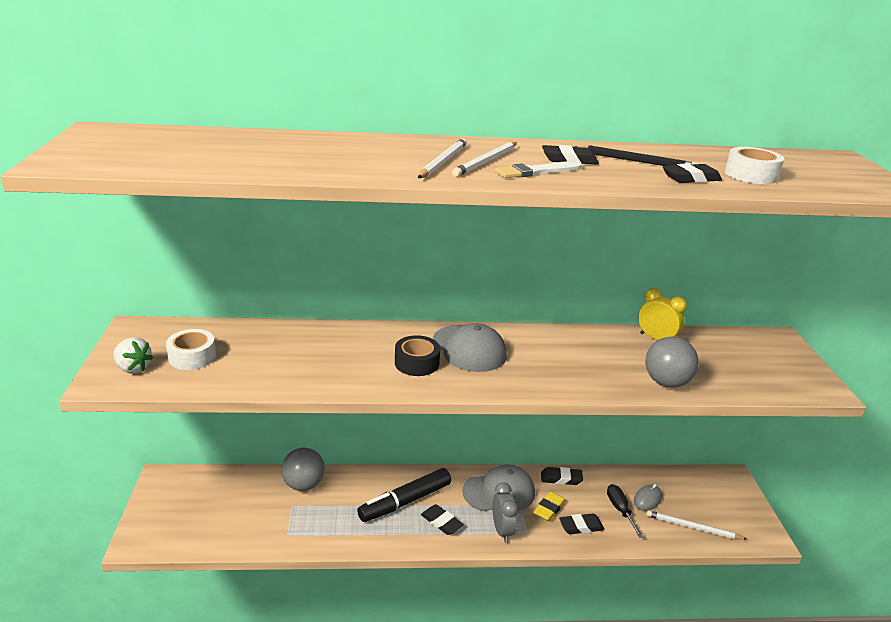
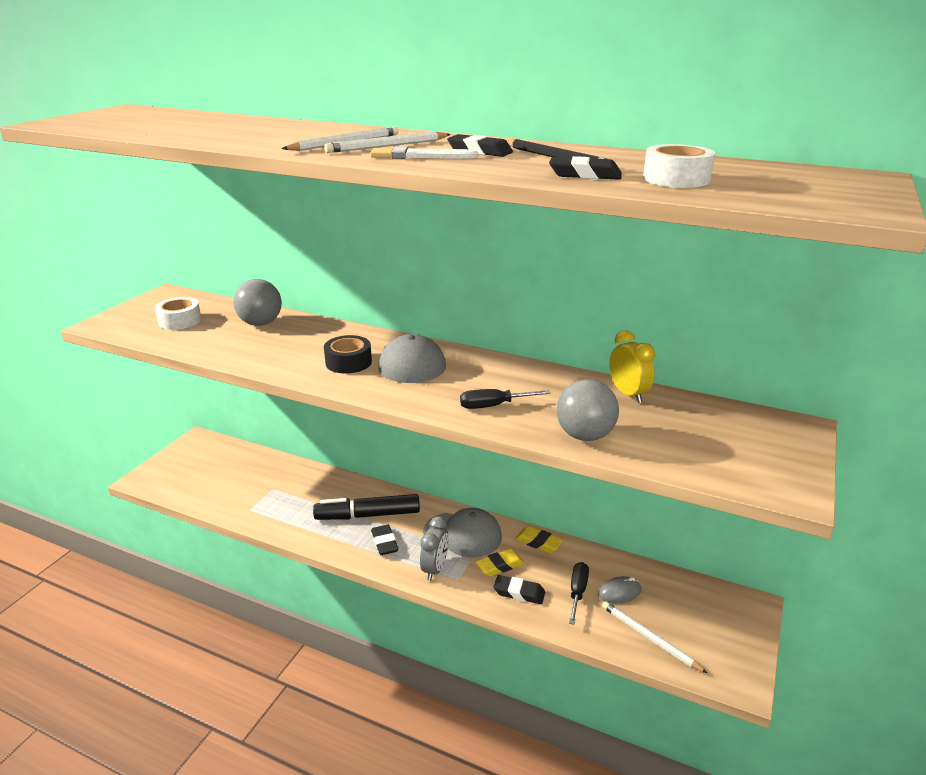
camera: 30 degrees right, 0 degrees up
(133, 368) = (131, 320): white strawberry -> none
(304, 485) = (296, 475): grey ball -> grey ball (260, 323)
(561, 479) = (538, 542): black eraser -> yellow eraser
(578, 374) = (493, 406): none -> black screwdriver

